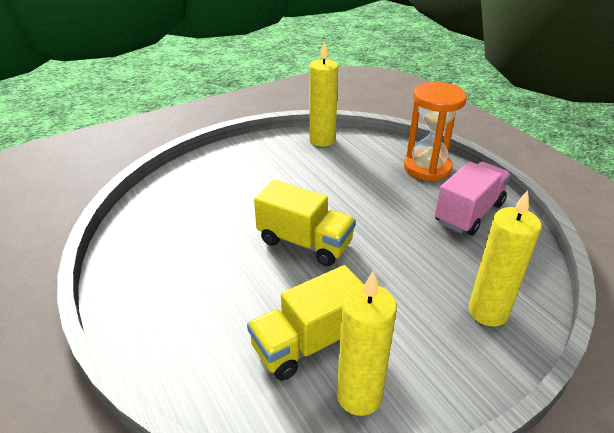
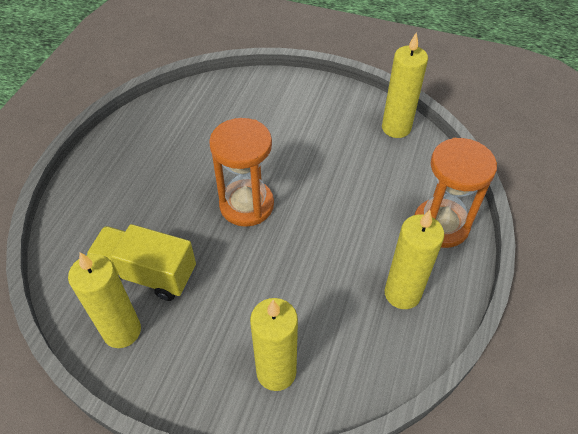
camera: 50 degrees right, 15 degrees up
(304, 242) = (246, 205): yellow truck -> orange hourglass
(469, 213) = (402, 293): pink truck -> yellow candle

